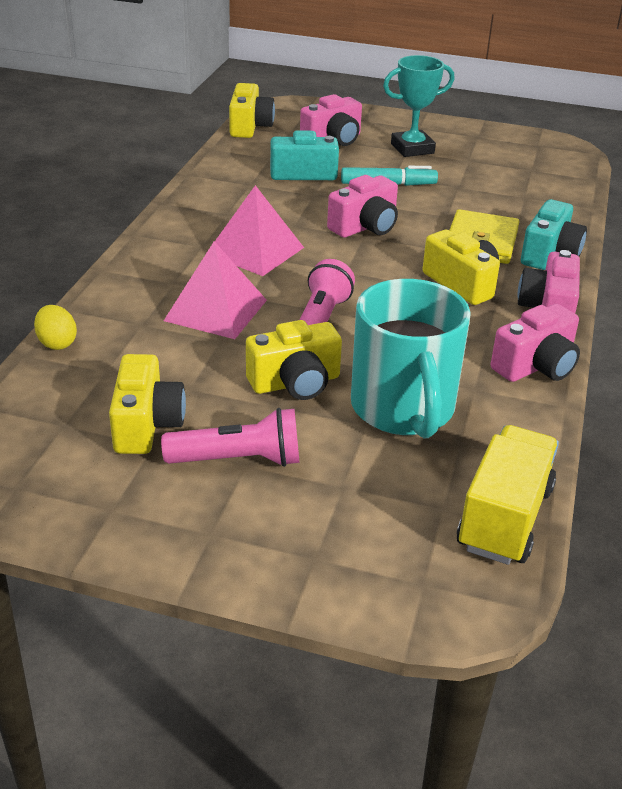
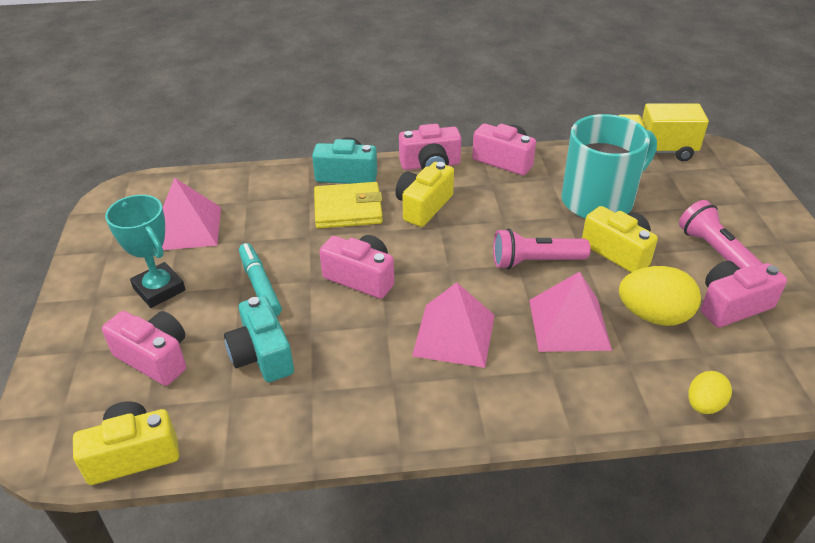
camera: 110 degrees left, 5 degrees up
(146, 424) = (732, 305): yellow camera -> pink camera
(181, 363) = (653, 316): none -> yellow egg
(492, 167) = (188, 228): none -> pink pyramid

